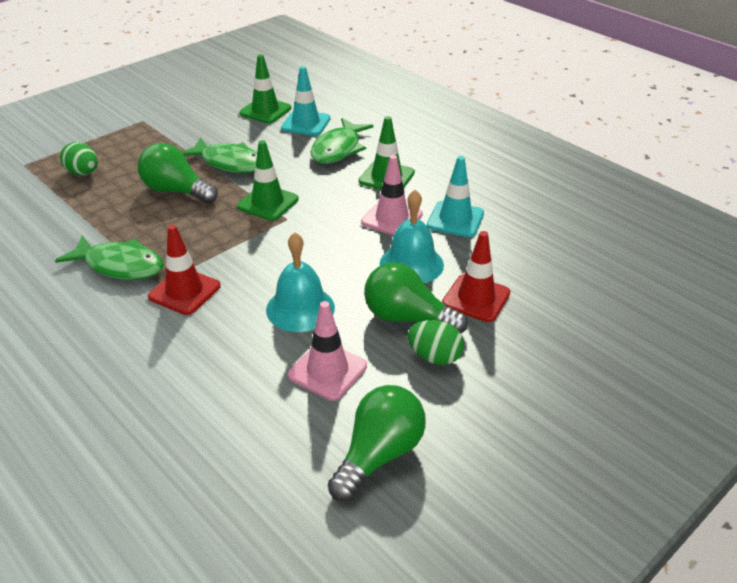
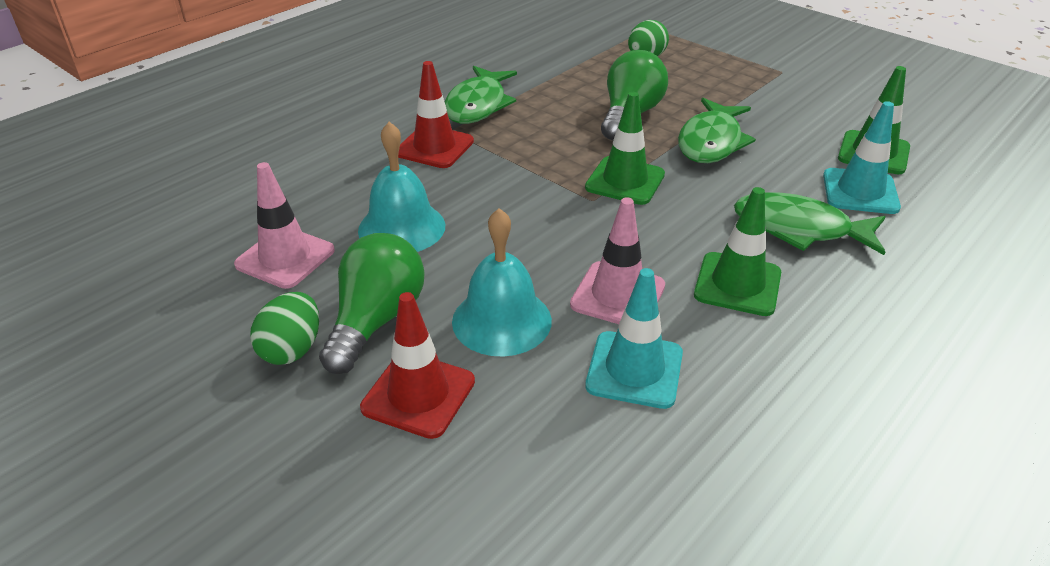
camera: 85 degrees right, 0 degrees up
(379, 455) = (138, 306): green light bulb -> none

